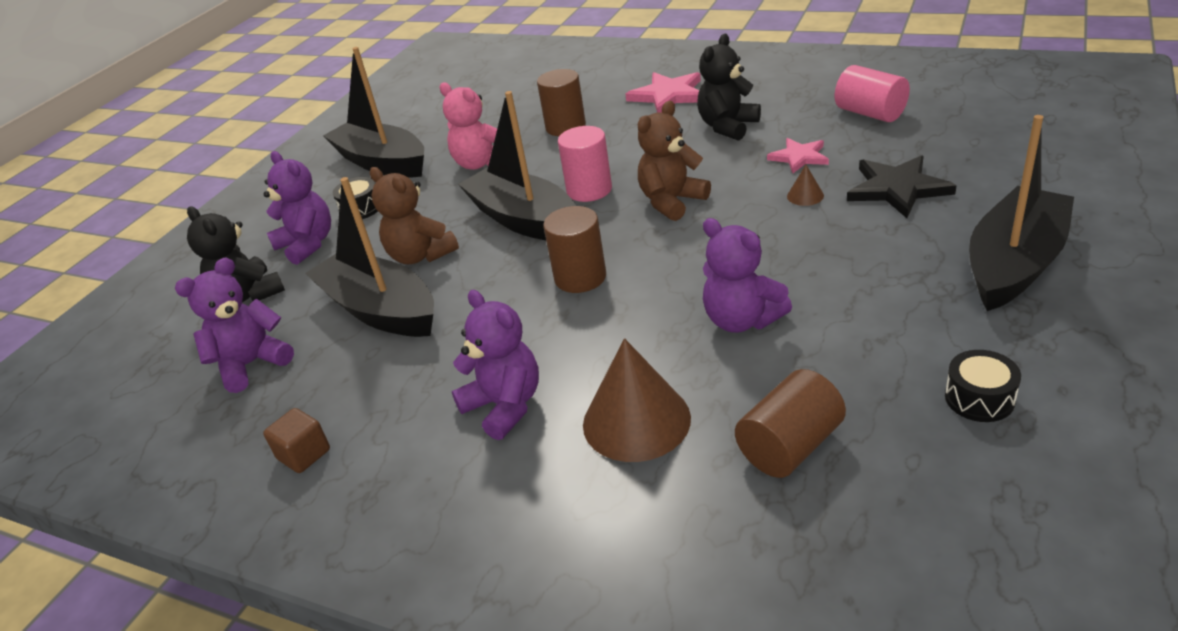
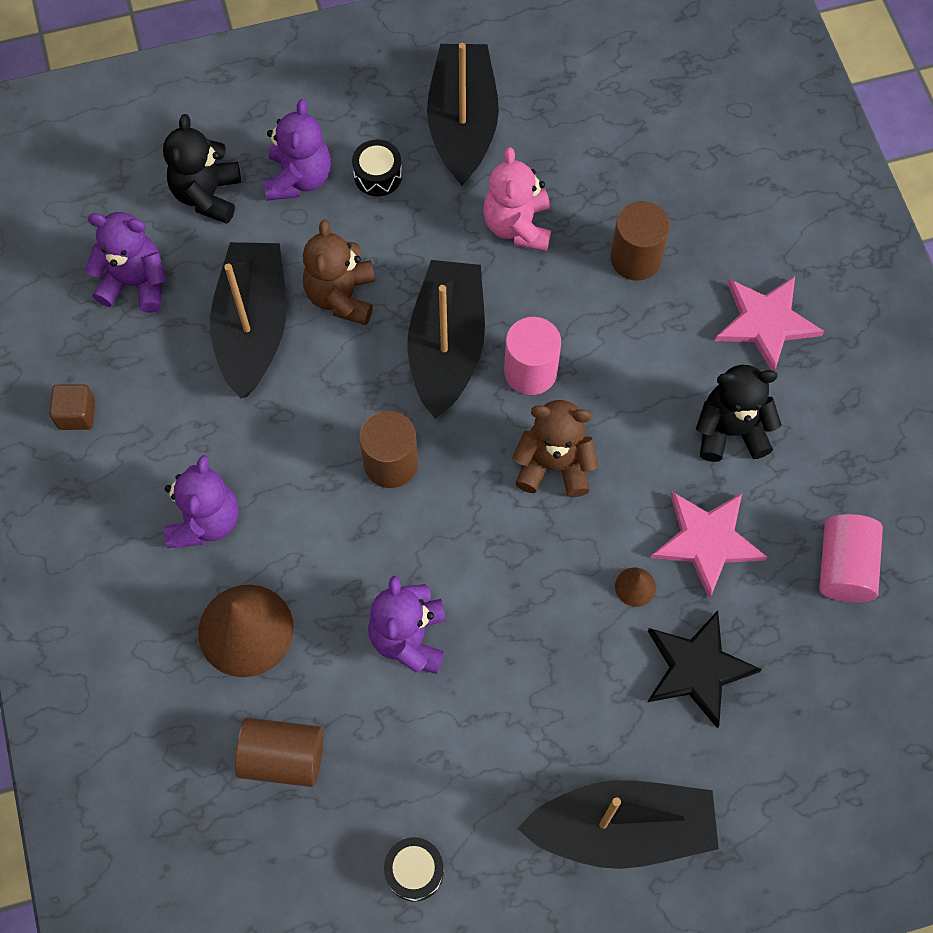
camera: 45 degrees right, 30 degrees up
(799, 157) = (707, 541): pink star -> pink star, size x1.56

